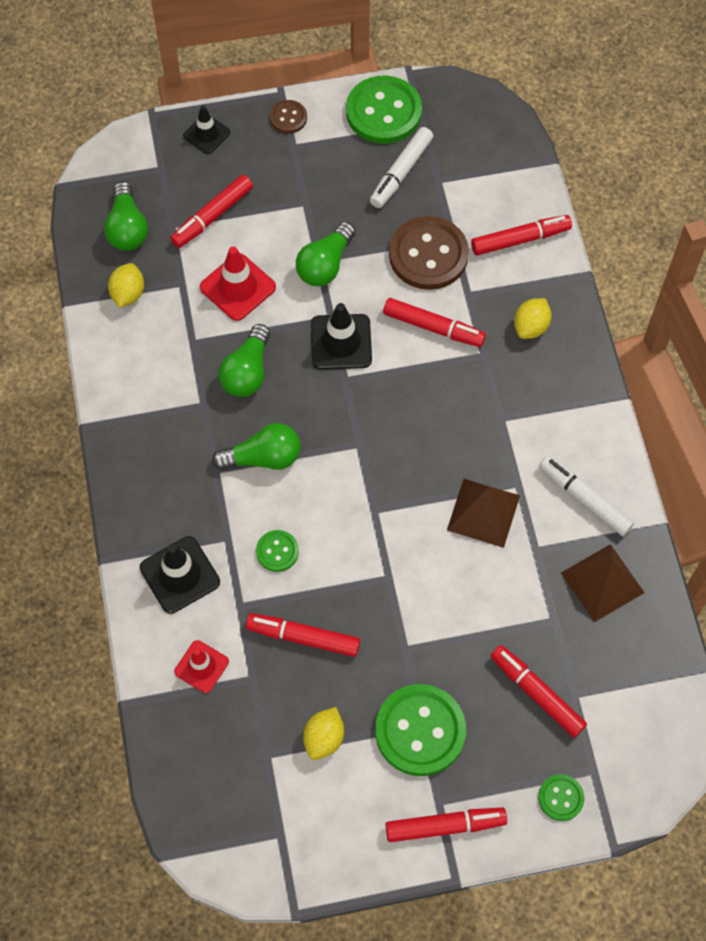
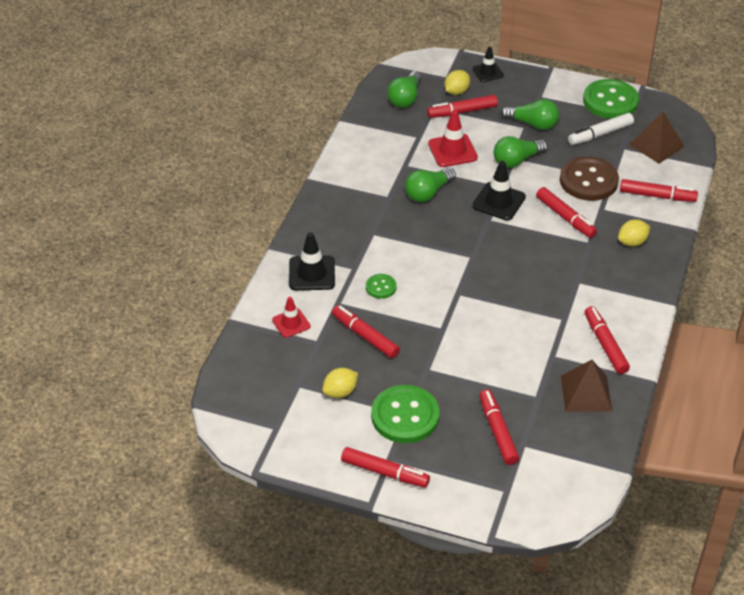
camera: 30 degrees right, 20 degrees down
(128, 294) = (382, 129): yellow lemon -> yellow lemon (456, 92)
(263, 458) = (406, 238): green light bulb -> green light bulb (532, 124)
(288, 118) = (545, 82): brown button -> none
(483, 512) = (530, 323): brown pyramid -> brown pyramid (656, 145)
(560, 798) = (473, 493): green button -> none
(584, 499) = (605, 344): white marker -> red marker

